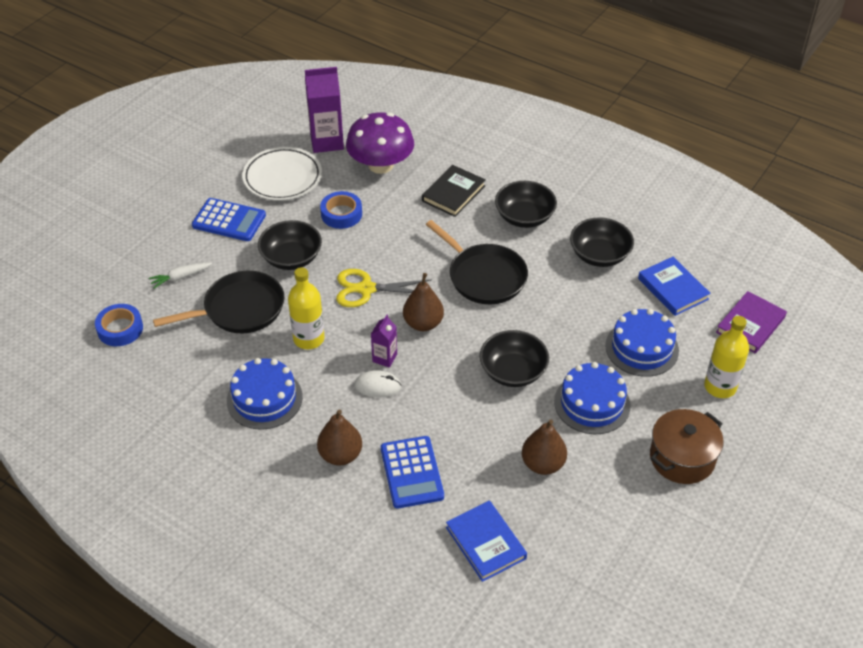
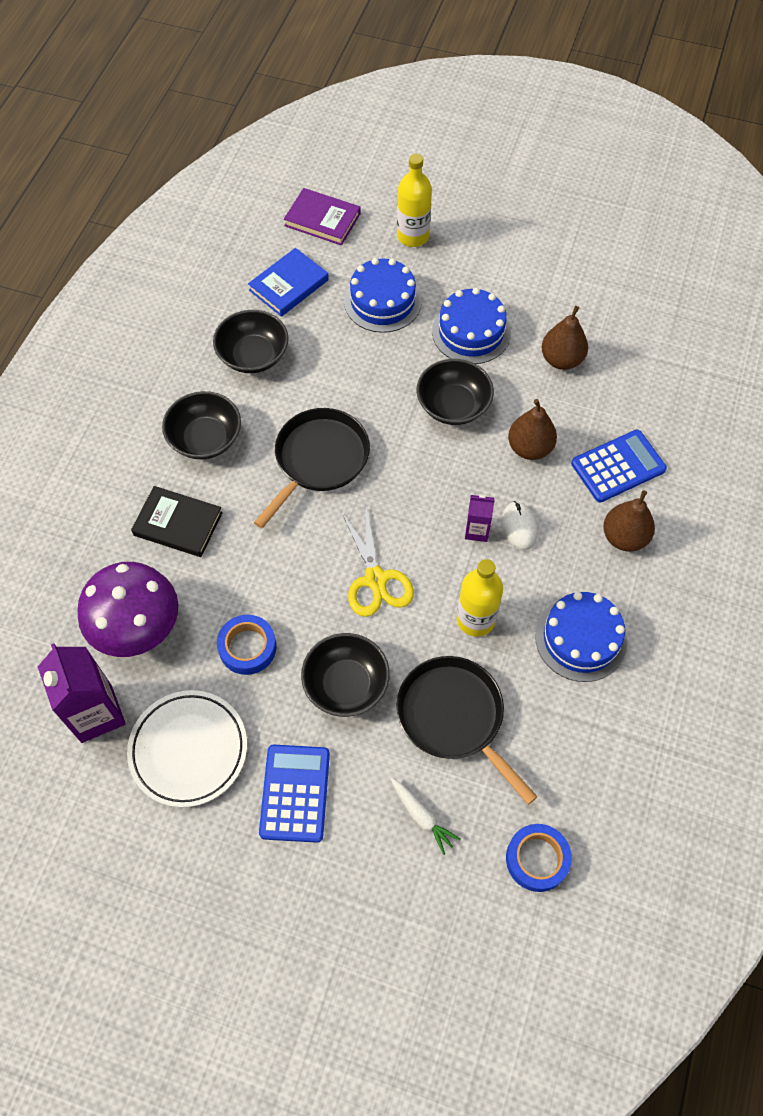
camera: 105 degrees left, 15 degrees up
(423, 323) = (412, 505): brown pear -> brown pear (529, 448)
(485, 543) = (669, 388): blue book -> none
(682, 458) = (510, 256): brown pot -> none

